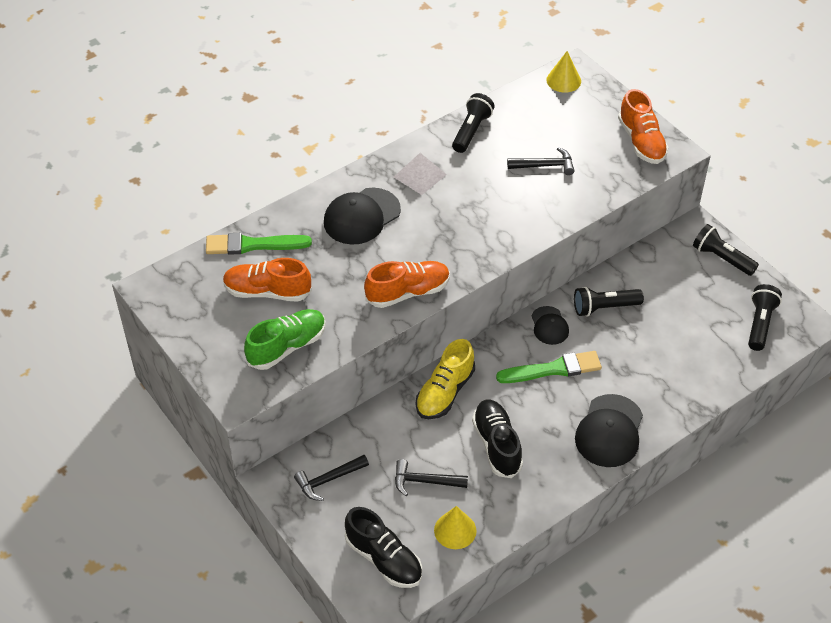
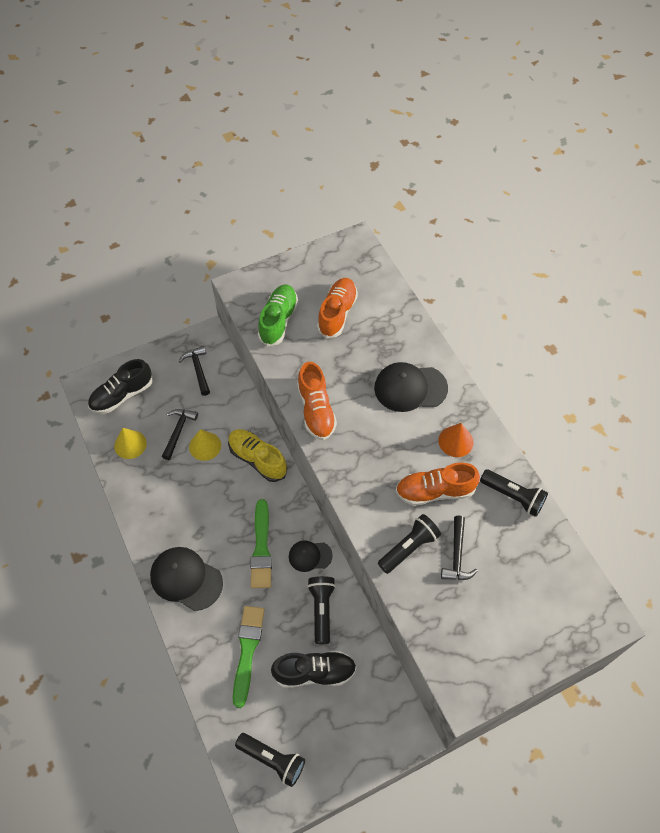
camera: 100 degrees right, 10 degrees up
(253, 245) = (389, 308): green brush -> green brush (247, 651)
(287, 347) = (278, 321): green shoe -> green shoe turned 135 degrees counterclockwise
(361, 216) = (410, 388): black cap -> black cap turned 60 degrees counterclockwise
(420, 175) = (455, 441): white pyramid -> orange cone
(497, 445) = (197, 488): black shoe -> black shoe (314, 672)
(563, 80) = (587, 604): yellow cone -> yellow cone (205, 446)
(641, 142) = (483, 664): orange shoe -> orange shoe (435, 491)
(721, 258) = (365, 748): black flashlight -> black flashlight (409, 548)

